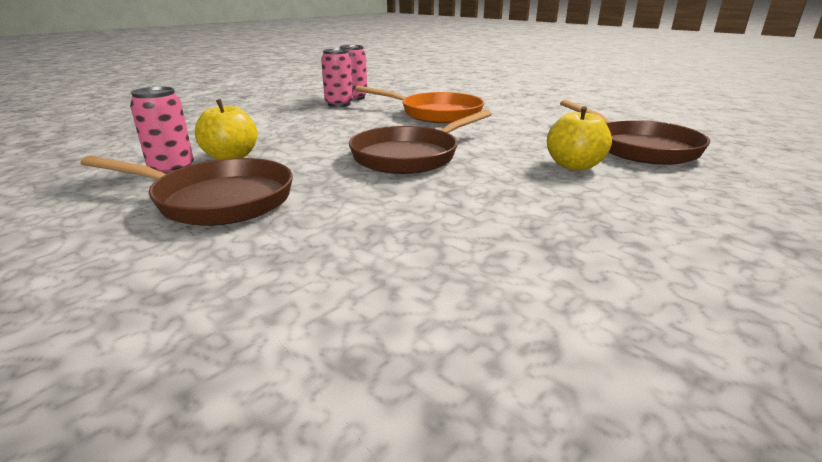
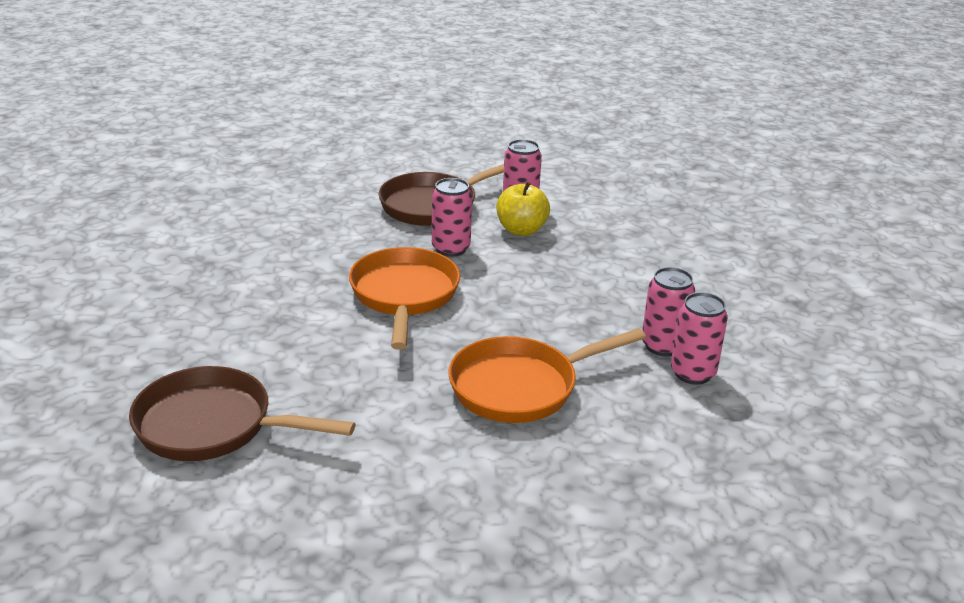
camera: 130 degrees right, 5 degrees up
(308, 166) = (451, 249): none -> pink can
(410, 156) = (404, 296): brown pan -> orange pan
(574, 166) = (255, 353): yellow apple -> none

